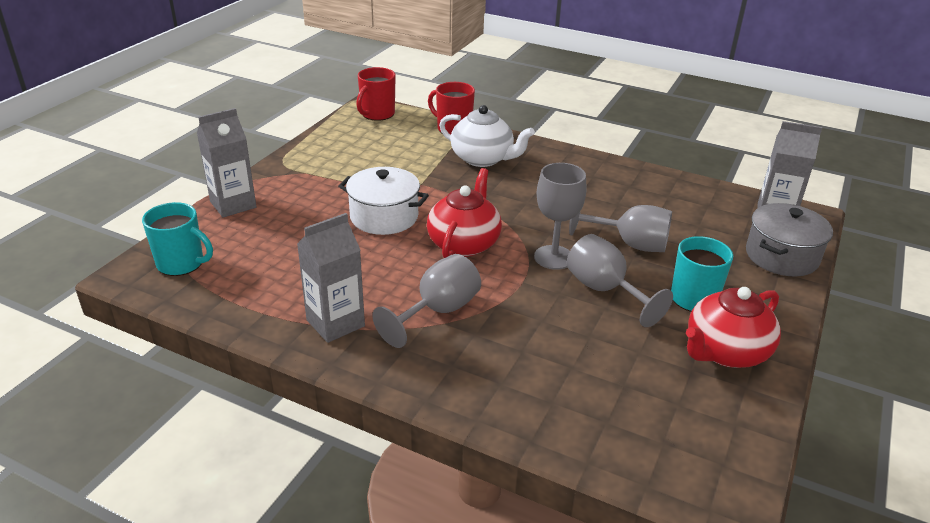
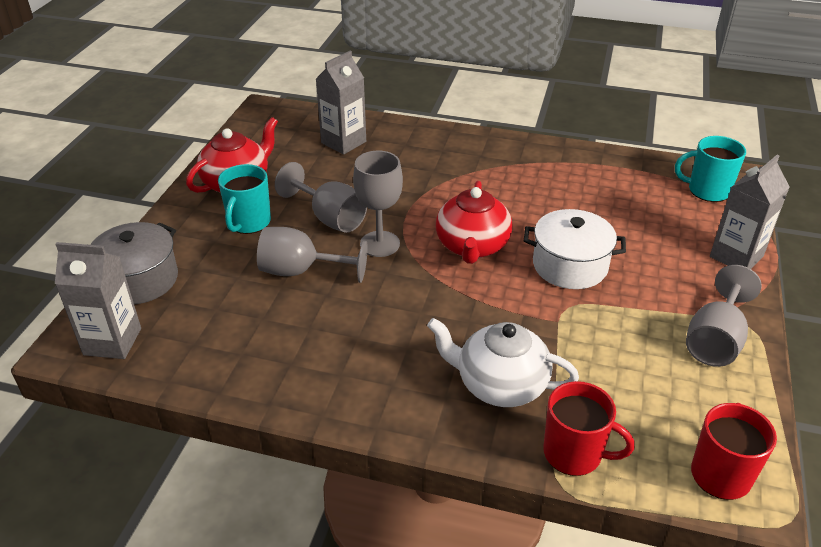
camera: 170 degrees right, 5 degrees up
(335, 323) = (542, 164): grey carton -> grey carton (343, 142)
(438, 311) = (468, 182): grey goblet -> grey goblet (715, 340)

